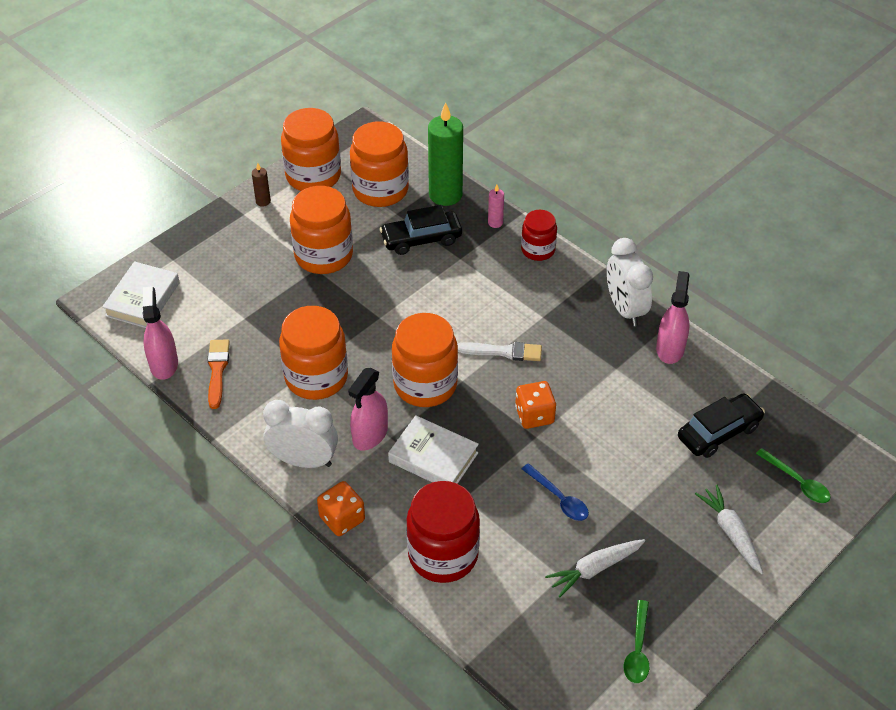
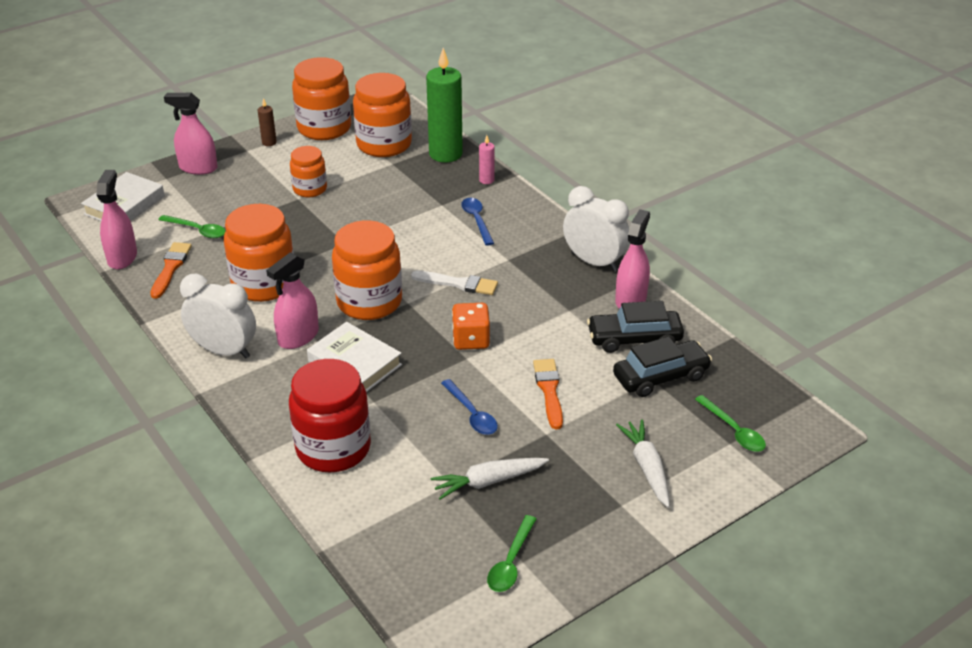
camera: 10 degrees right, 10 degrees down
(201, 243) = (198, 168): none -> pink spray bottle
(228, 321) = (197, 230): none -> green spoon
(323, 255) = (310, 189): orange jar -> orange jar, size x0.59
(342, 519) = (242, 404): orange dice -> none
(421, 239) = (409, 186): black car -> black car (634, 339)
(500, 273) = (477, 220): none -> blue spoon
(538, 250) = (521, 205): red jar -> none
(622, 462) = (549, 390): none -> orange brush
(625, 309) = (594, 262): white clock -> white clock turned 135 degrees clockwise

